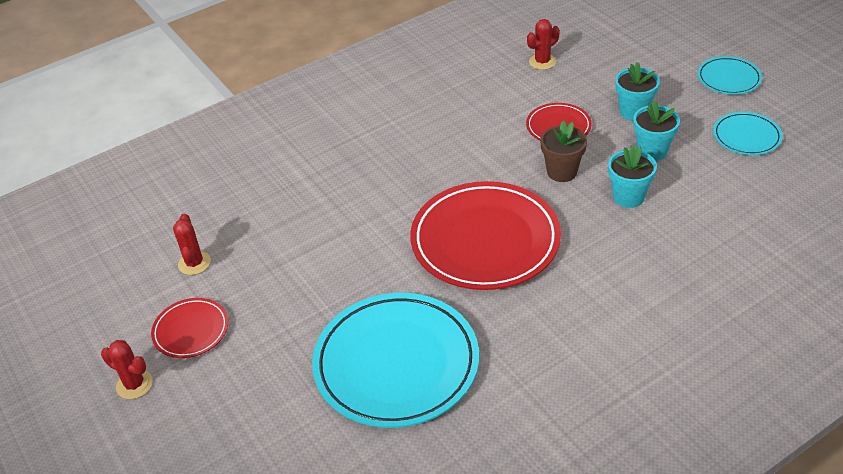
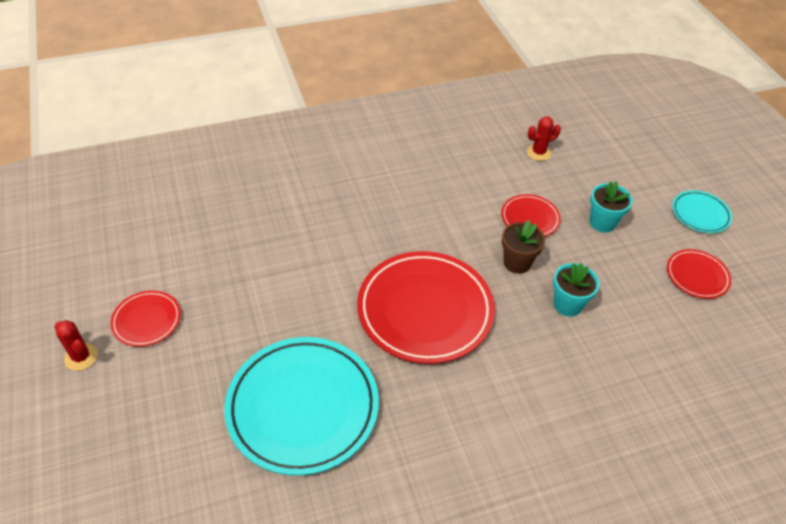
camera: 10 degrees right, 5 degrees up
(194, 263) = (175, 258): red cactus -> none
(652, 151) = (605, 266): turquoise flower pot -> none
(746, 137) = (697, 276): turquoise plate -> red plate

